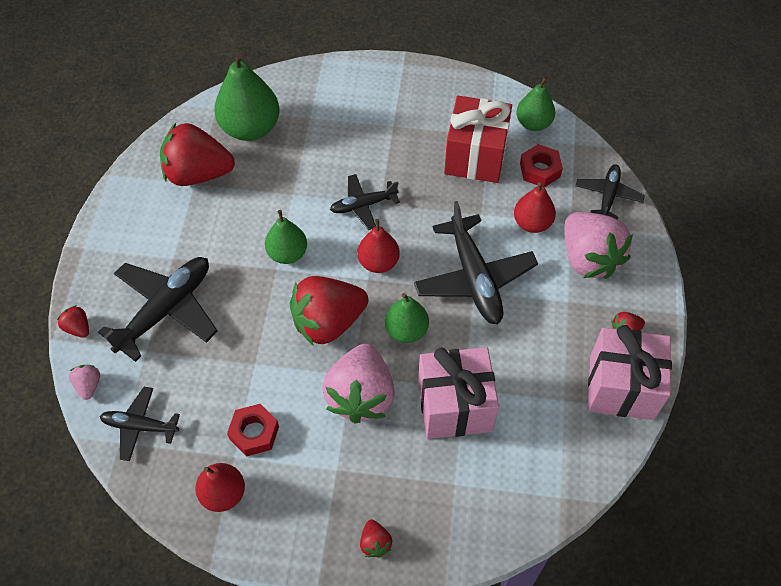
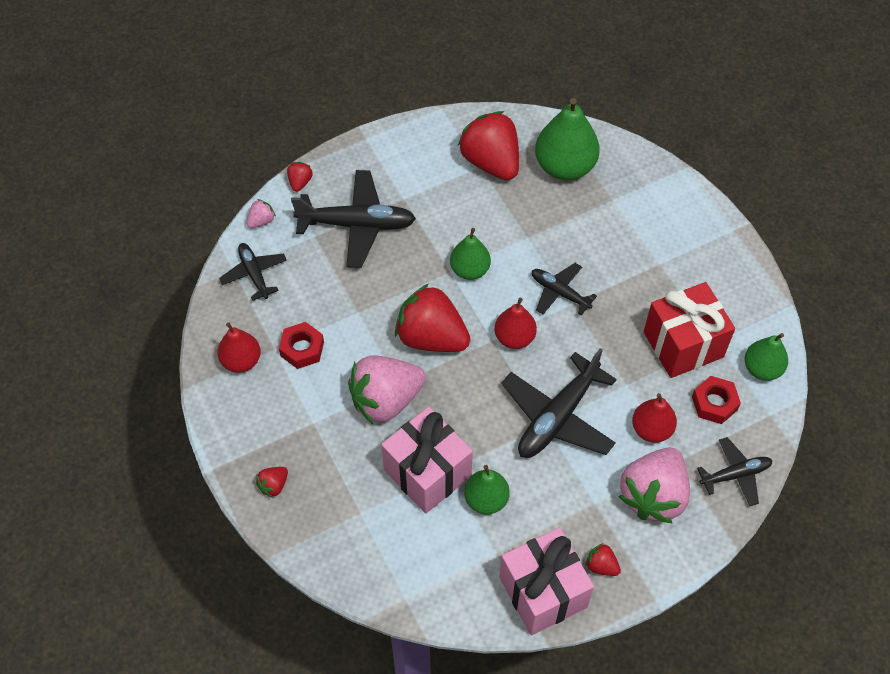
camera: 55 degrees right, 0 degrees up
(406, 330) = (468, 396): green pear -> green pear (486, 499)

